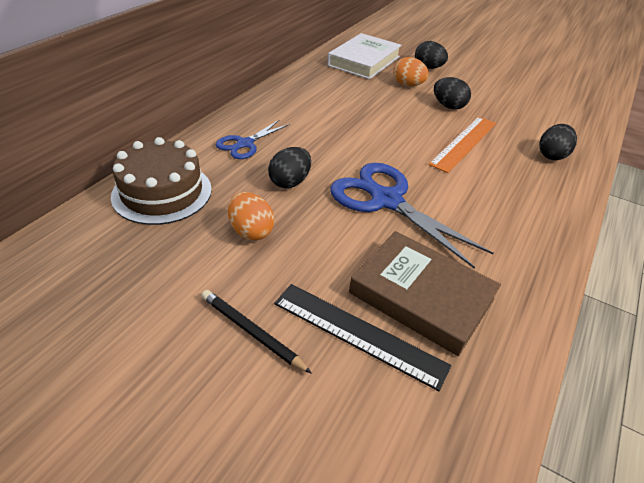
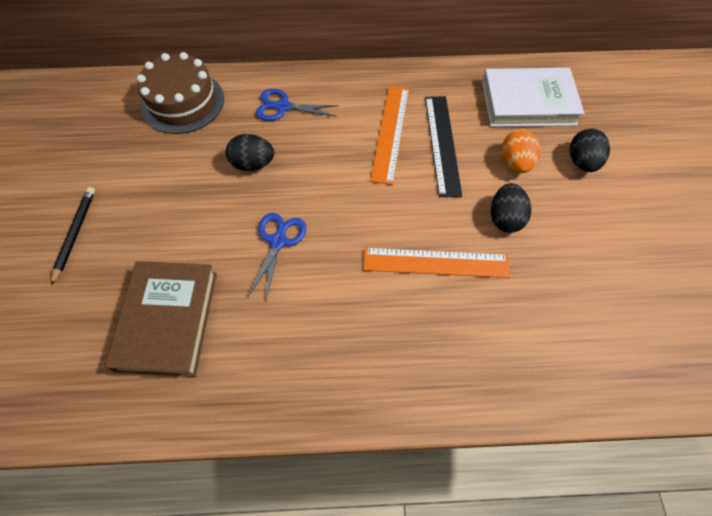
camera: 60 degrees right, 20 degrees up
(251, 231) = (174, 175): orange egg -> none
(332, 112) = (391, 133): none -> orange ruler
(358, 334) = (105, 296): black ruler -> black ruler (442, 144)
(386, 200) = (278, 241): blue scissors -> blue scissors, size x0.56
(552, 155) = (490, 359): black egg -> none

